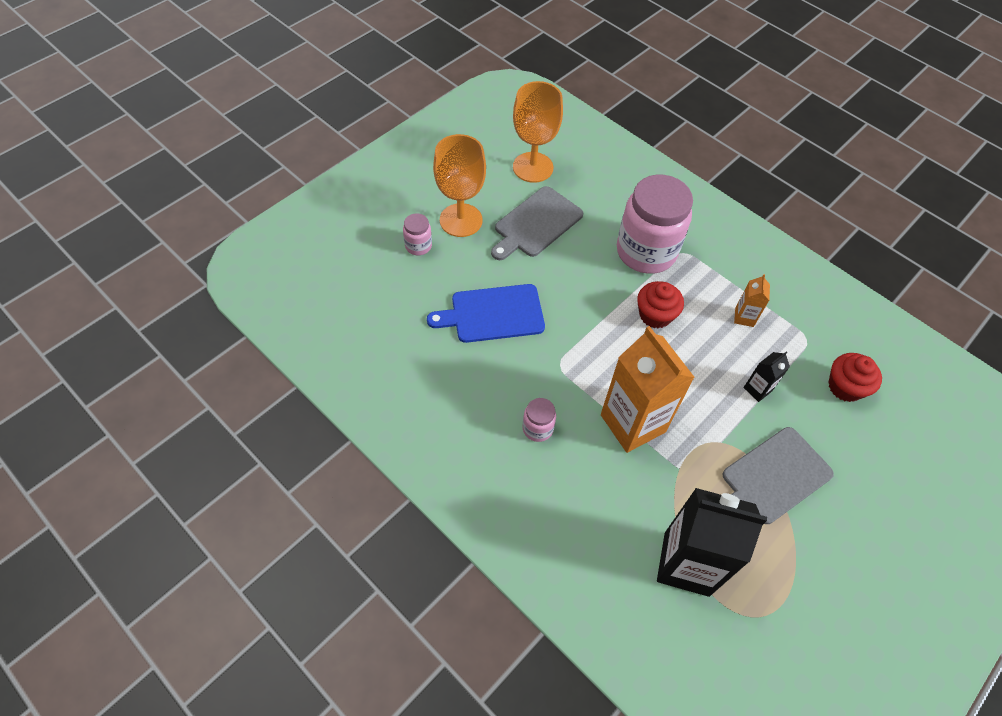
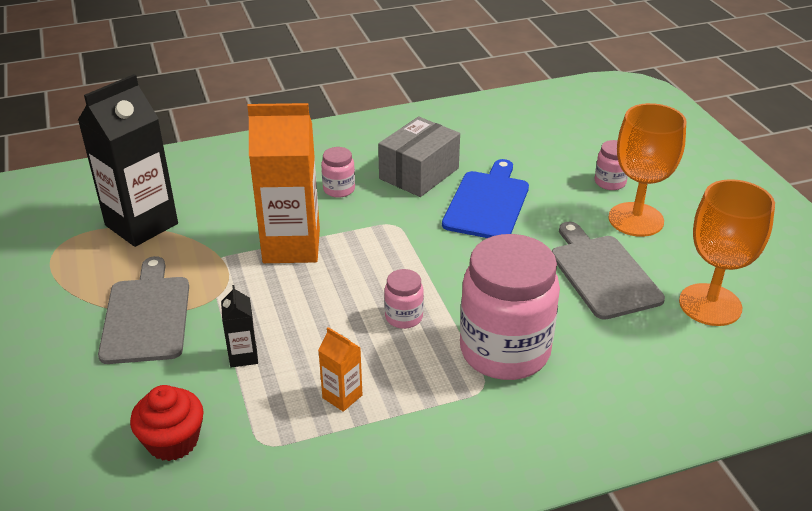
camera: 120 degrees right, 20 degrees down
(478, 378) = (419, 173): none -> grey box
(655, 315) = (404, 317): red cupcake -> pink jar

